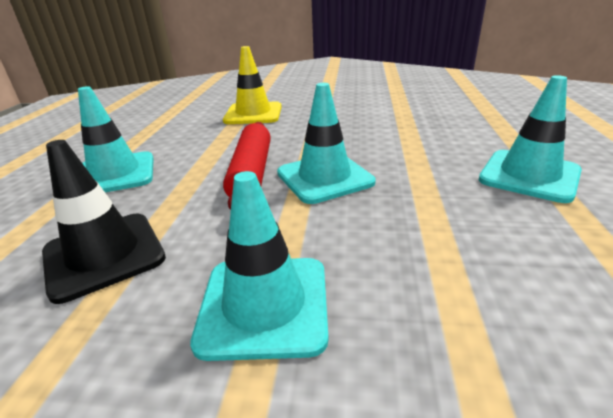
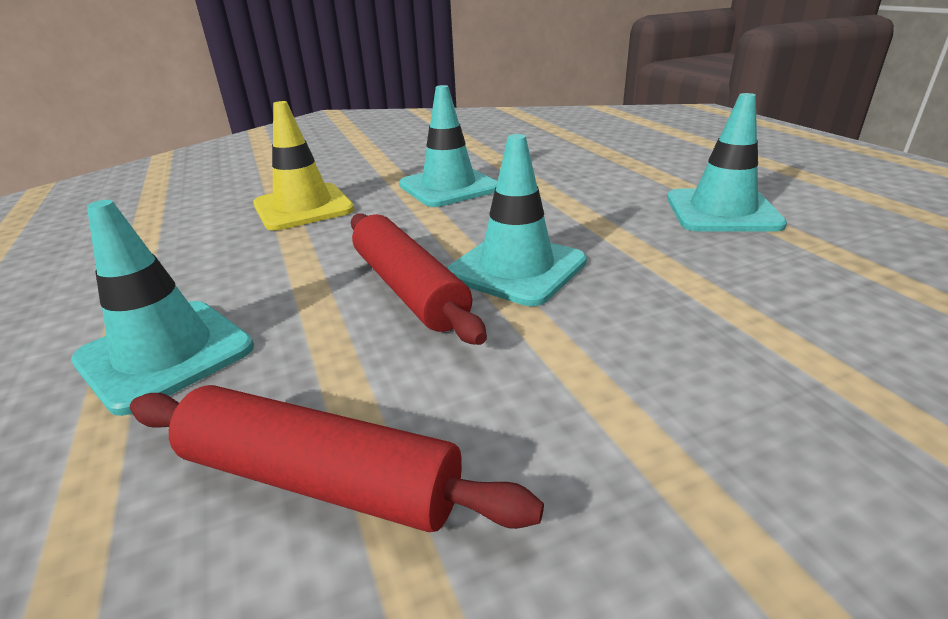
camera: 30 degrees left, 0 degrees up
(104, 255) = (320, 480): black traffic cone -> red rolling pin
(264, 305) = (640, 444): turquoise traffic cone -> turquoise traffic cone (449, 187)

